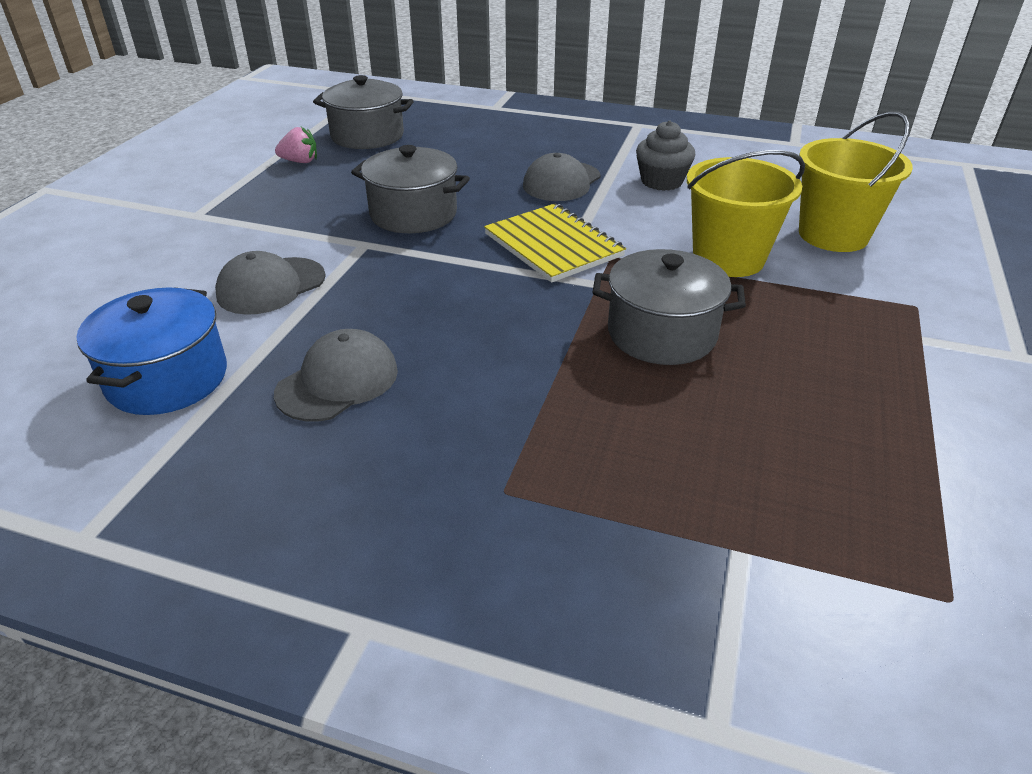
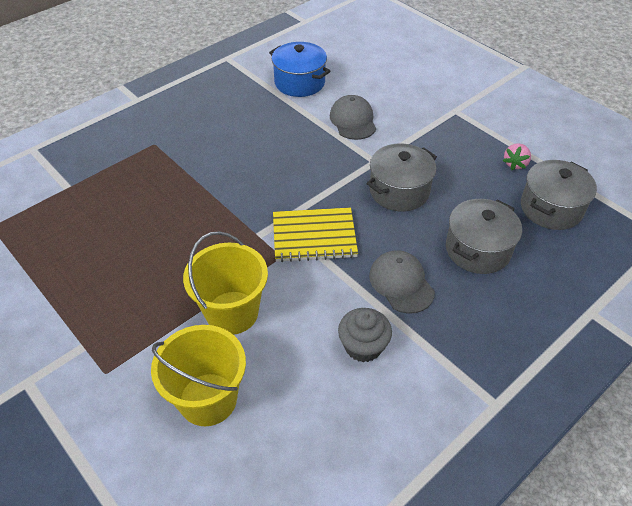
camera: 120 degrees right, 10 degrees up
(338, 381) = (257, 122): grey cap -> none
(661, 334) = (193, 236): grey pot -> grey pot (478, 250)

